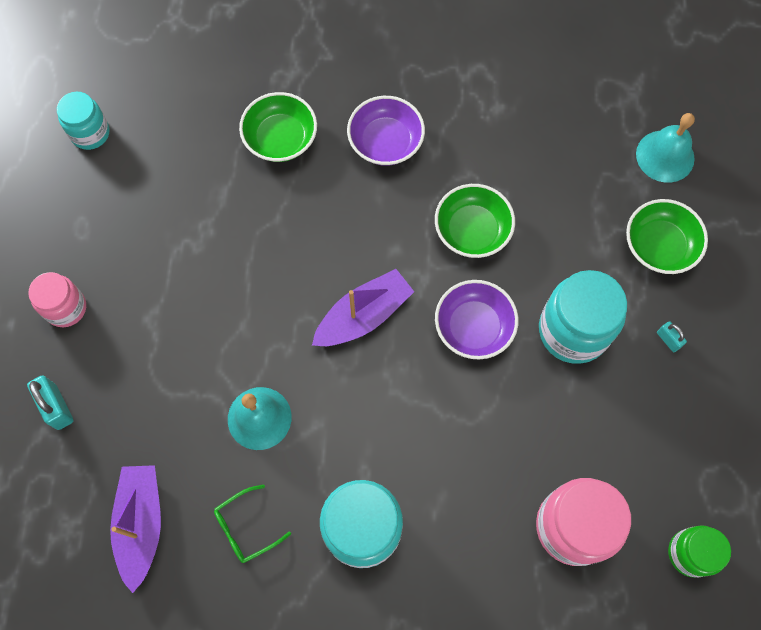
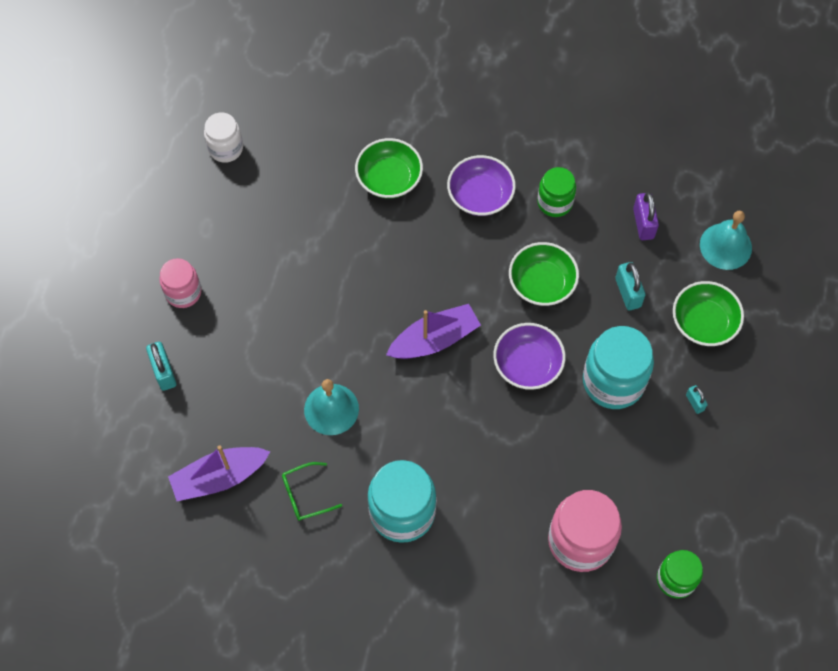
camera: 10 degrees right, 5 degrees down
(90, 133) = (225, 148): turquoise jar -> white jar
(141, 524) = (219, 477): purple boat -> purple boat turned 120 degrees counterclockwise
(469, 137) = (555, 202): none -> green jar
(569, 226) = (628, 293): none -> turquoise padlock
(570, 145) = (643, 223): none -> purple padlock

